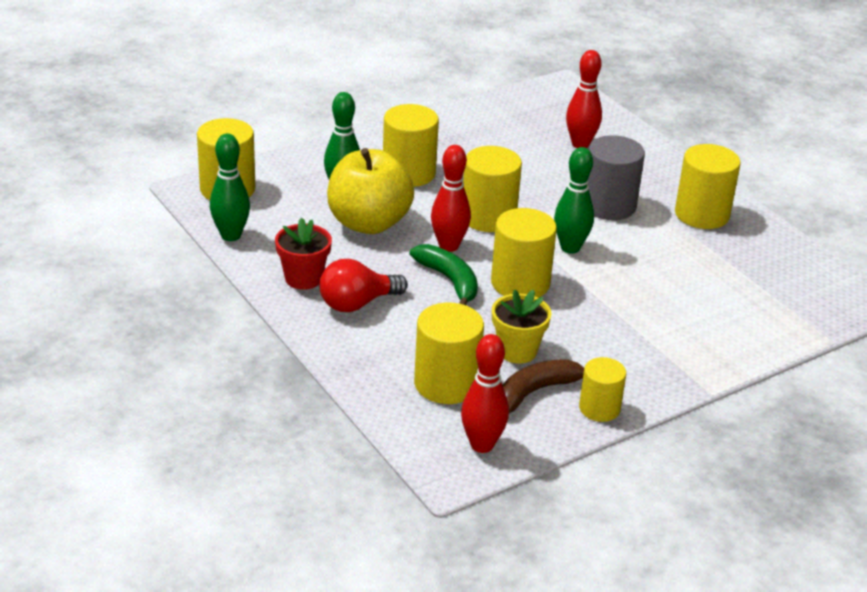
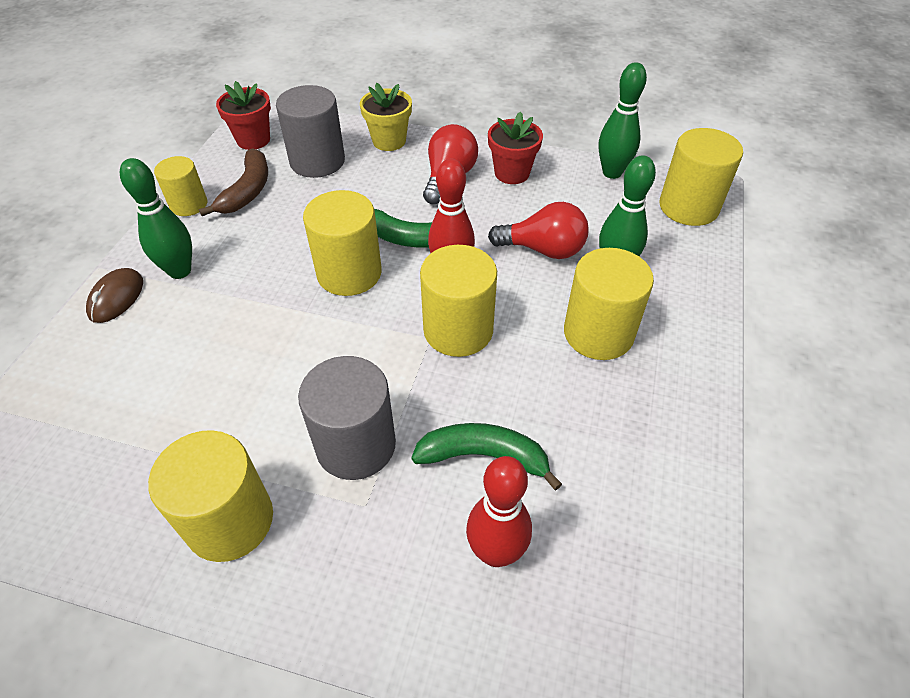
camera: 140 degrees right, 15 degrees up
(368, 223) = (543, 250): yellow apple -> red light bulb
(446, 384) = (317, 161): yellow cylinder -> grey cylinder
(482, 445) = (253, 140): red bowling pin -> red flower pot
(517, 351) = (291, 212): yellow flower pot -> yellow flower pot (389, 141)
(546, 169) = (483, 456): none -> green banana
(570, 248) = (342, 346): green bowling pin -> green bowling pin (180, 271)
(707, 361) = (116, 298): none -> brown mouse

